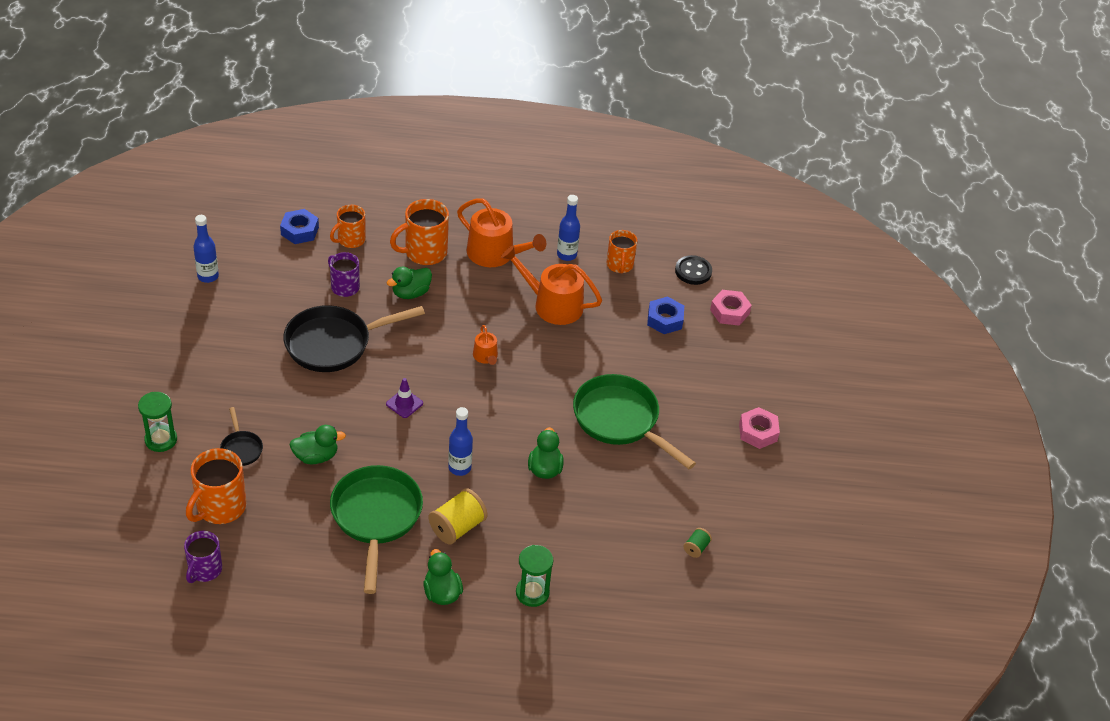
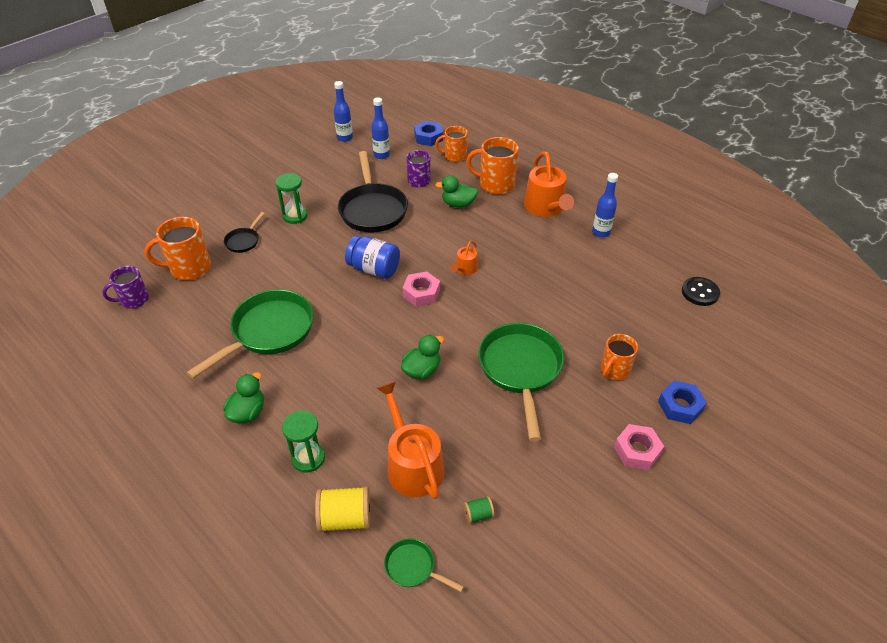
camera: 45 degrees right, 0 degrees up
(161, 440) = (208, 211): green hourglass -> green hourglass (295, 216)
(316, 456) = (280, 270): green duck -> none
(334, 343) = (373, 209): black pan -> black pan turned 120 degrees counterclockwise
(404, 403) = (374, 269): purple traffic cone -> blue jar
(457, 527) = (312, 373): yellow spool -> yellow spool (345, 518)
(459, 468) = (361, 332): blue bottle -> blue bottle (381, 155)
(552, 304) = (554, 259): orange watering can -> orange watering can (412, 464)
(619, 265) = (638, 259): orange mug -> orange mug (614, 370)
(665, 320) = (638, 315): blue nut -> blue nut (680, 406)
(688, 612) = (413, 567): none -> green pan
(729, 312) = (705, 339): pink nut -> pink nut (421, 293)

